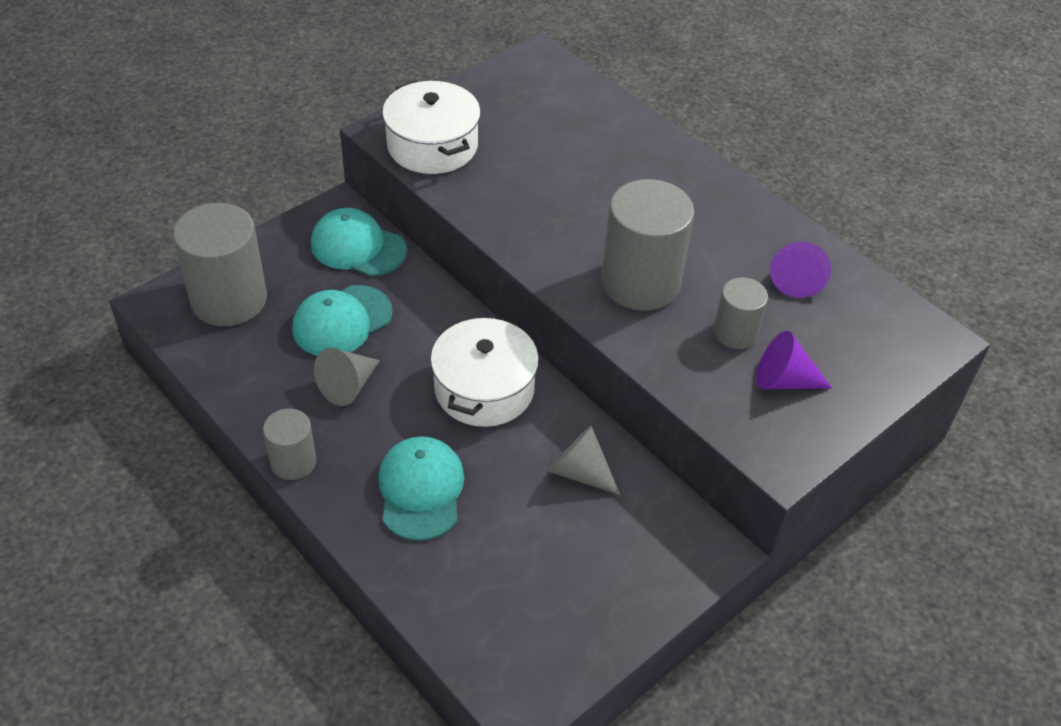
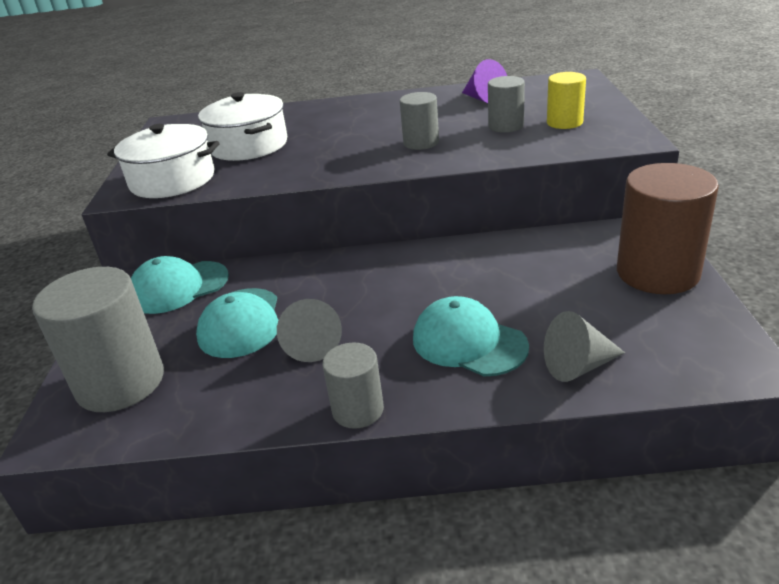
camera: 45 degrees left, 15 degrees down
(484, 389) = (400, 275): white pot -> white pot (248, 145)
(580, 472) = (526, 259): grey cone -> grey cone (578, 366)
(632, 588) = (657, 272): none -> brown cylinder
(640, 282) = (421, 143): grey cylinder -> grey cylinder, size x0.54
(784, 380) = (564, 122): purple cone -> yellow cylinder

